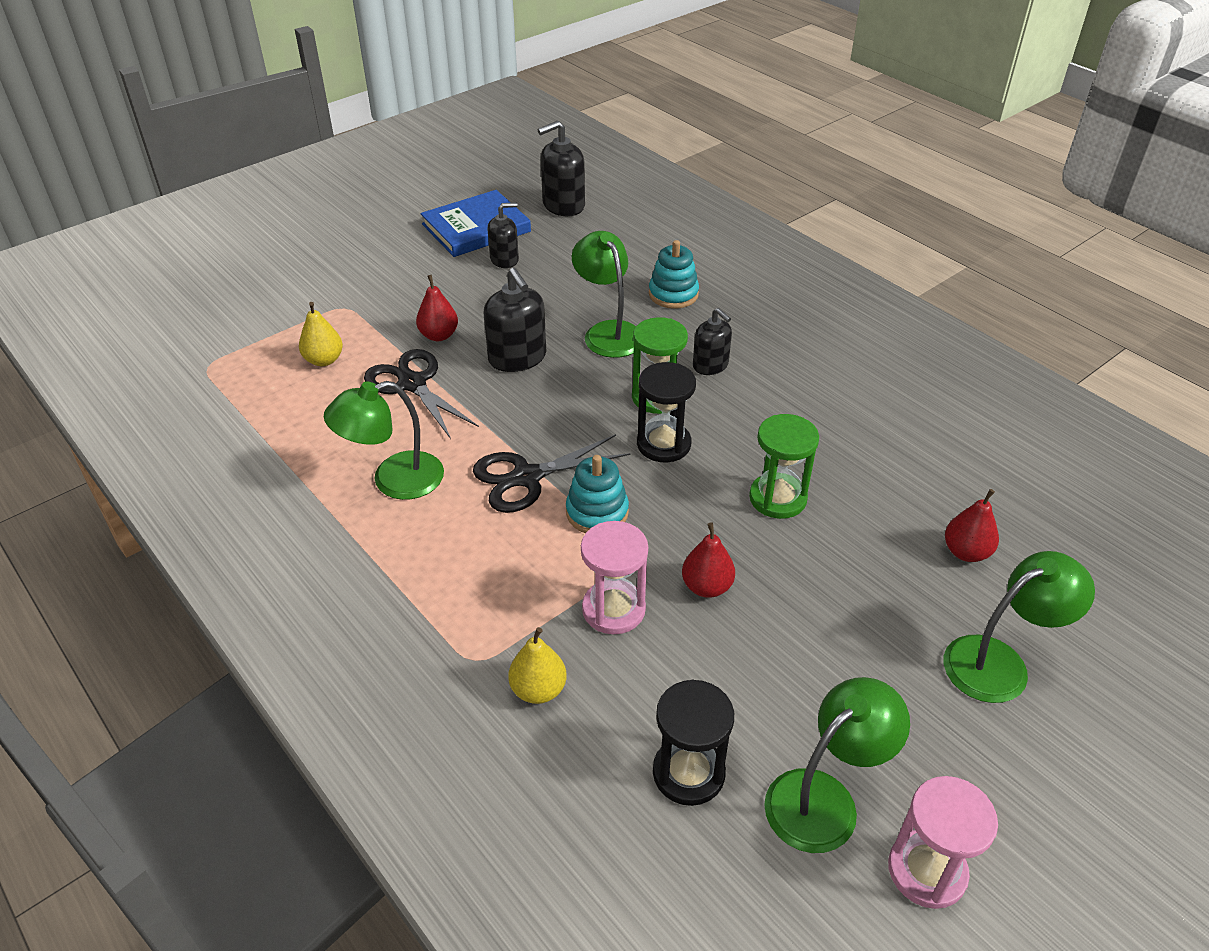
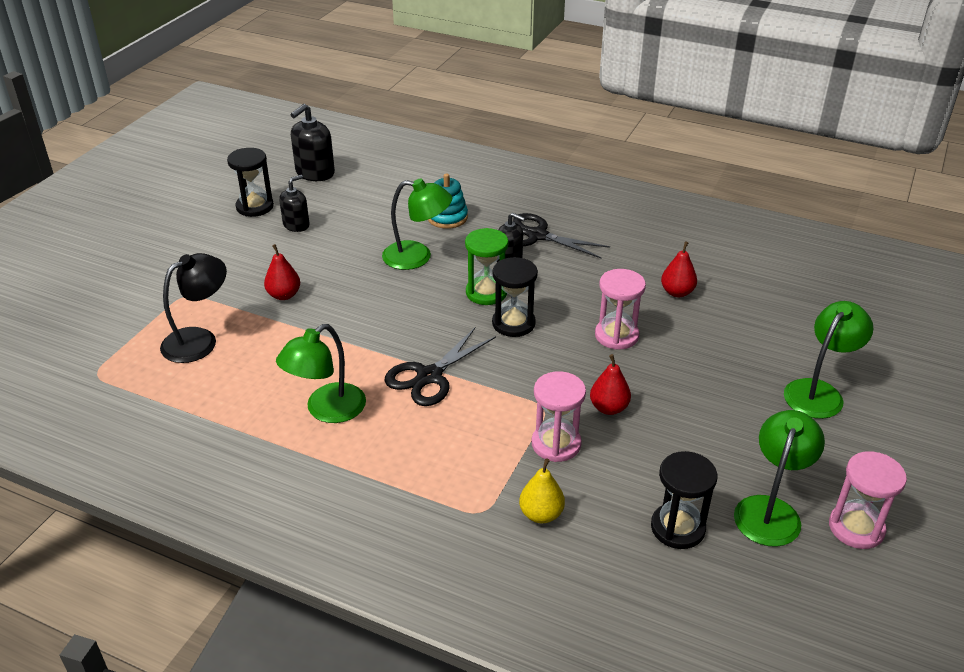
camera: 25 degrees left, 5 degrees down
(324, 360) = (199, 340): yellow pear -> black lamp
(412, 384) = (288, 337): black scissors -> black scissors (536, 235)
(476, 228) = (255, 207): blue book -> black hourglass
(517, 358) = (360, 294): black soap dispenser -> none
(597, 512) = (498, 384): turquoise stacking toy -> none
(608, 332) = (417, 257): green lamp -> green lamp turned 150 degrees clockwise
(777, 498) = (616, 335): green hourglass -> pink hourglass
(966, 552) = (757, 332): red pear -> red pear (677, 292)

